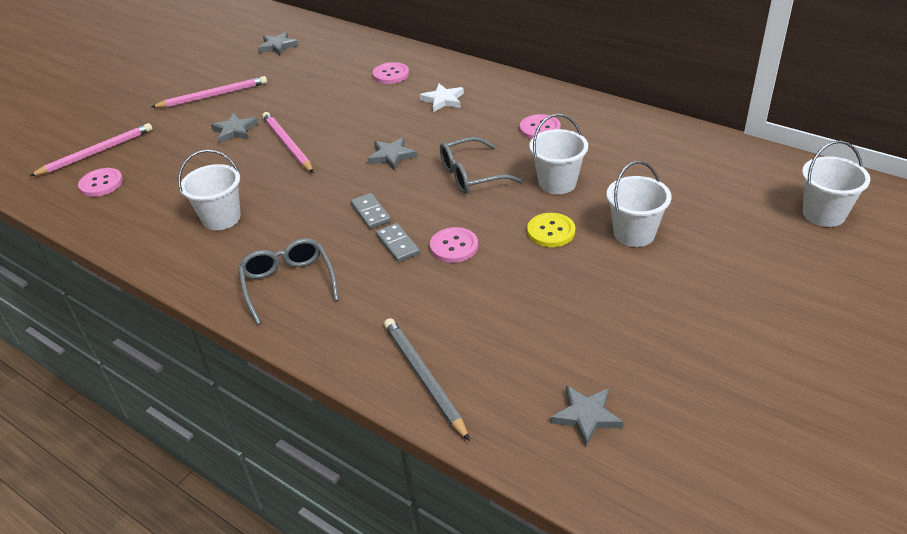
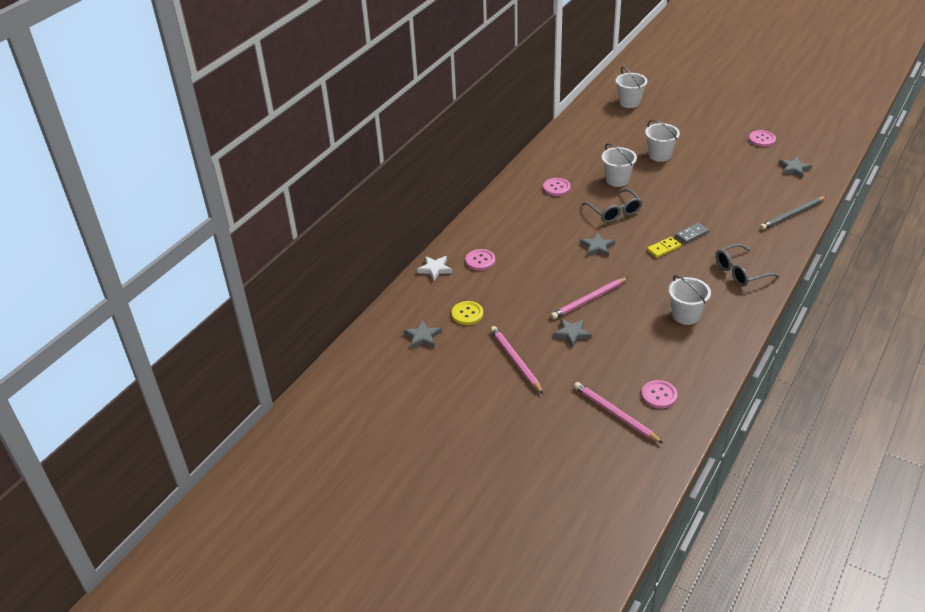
camera: 95 degrees left, 0 degrees up
(370, 213) = (663, 248): grey domino -> yellow domino
(443, 100) = (520, 231): white star -> white star (435, 269)
(454, 246) = (687, 213): pink button -> pink button (761, 139)
(551, 231) = (665, 181): yellow button -> yellow button (467, 314)

